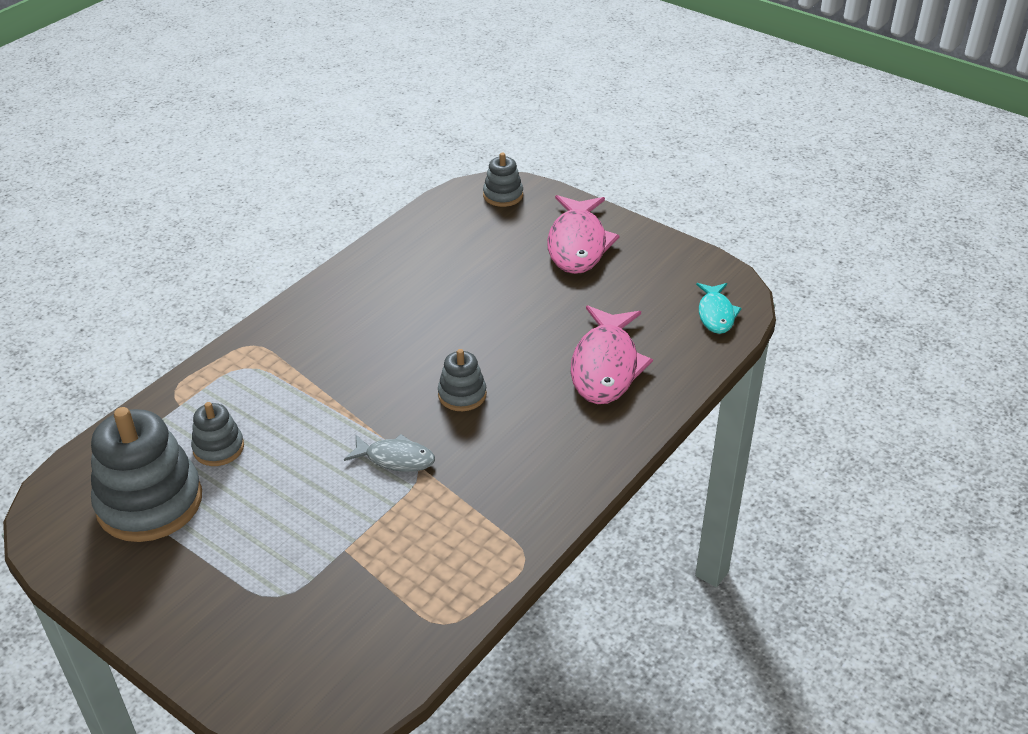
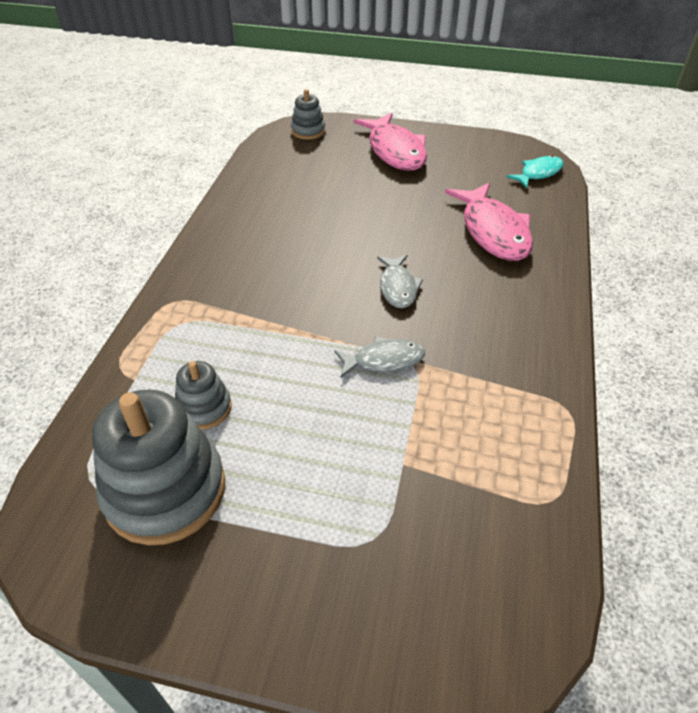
camera: 25 degrees left, 5 degrees up
(462, 395) = (398, 287): grey stacking toy -> grey fish
(716, 314) = (538, 173): turquoise fish -> turquoise fish turned 105 degrees counterclockwise

